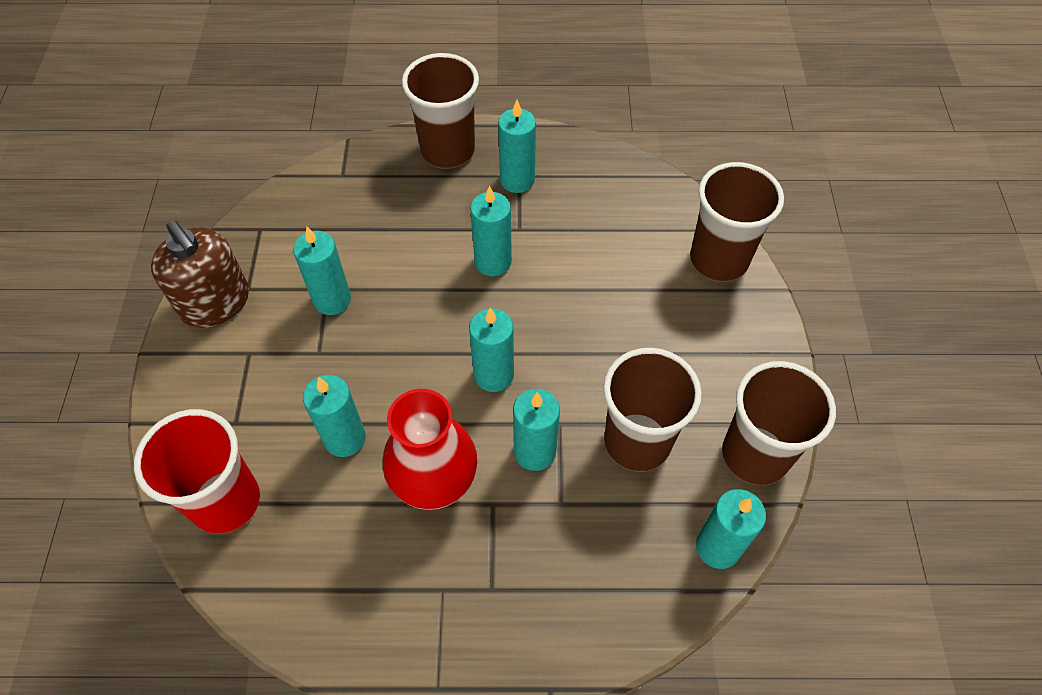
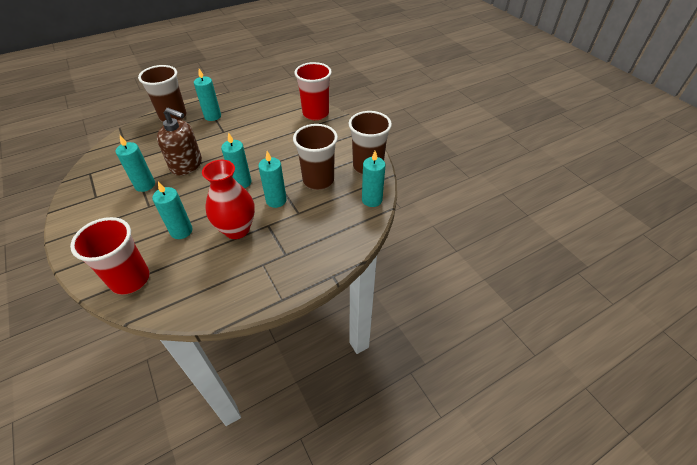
camera: 30 degrees left, 10 degrees down
(215, 303) = (80, 208): brown soap dispenser -> brown soap dispenser (186, 165)
(493, 262) = (218, 146): turquoise candle -> none
(718, 260) = (315, 114): brown cup -> red cup

